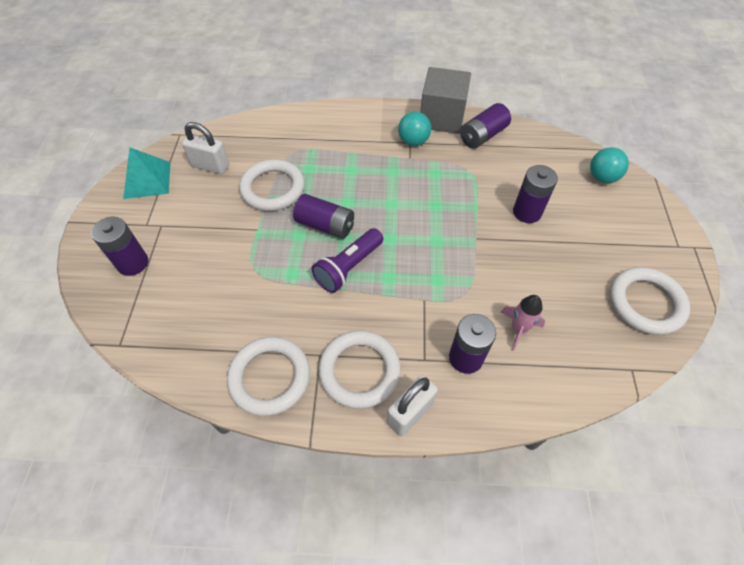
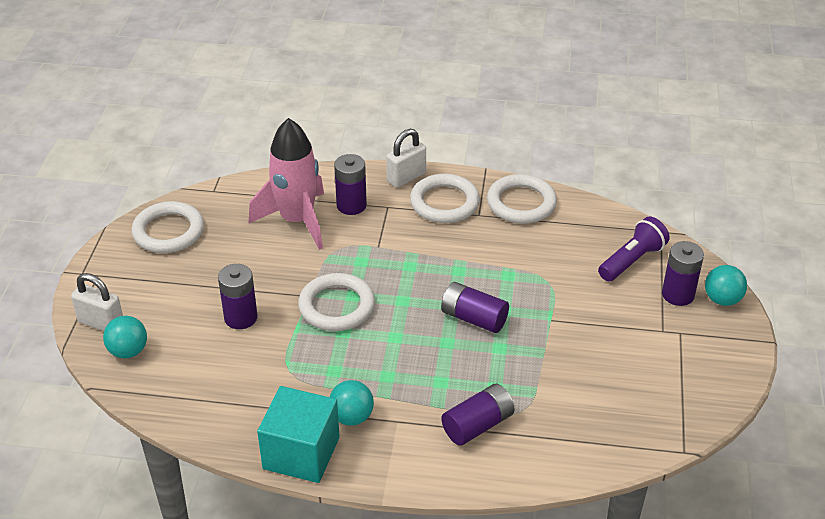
camera: 175 degrees left, 15 degrees down
(93, 260) = (722, 299): none -> turquoise ball
(147, 180) = (701, 386): turquoise pyramid -> none
(210, 166) = (625, 399): white padlock -> white padlock (101, 323)
(273, 188) = (539, 364): white ring -> white ring (337, 306)
(348, 267) = (449, 277): purple flashlight -> purple flashlight (632, 260)
(442, 117) = (301, 453): grey cube -> turquoise cube
(482, 136) = (253, 419): purple battery -> purple battery (478, 425)
(518, 329) = (297, 221): pink rocket -> pink rocket, size x2.13

